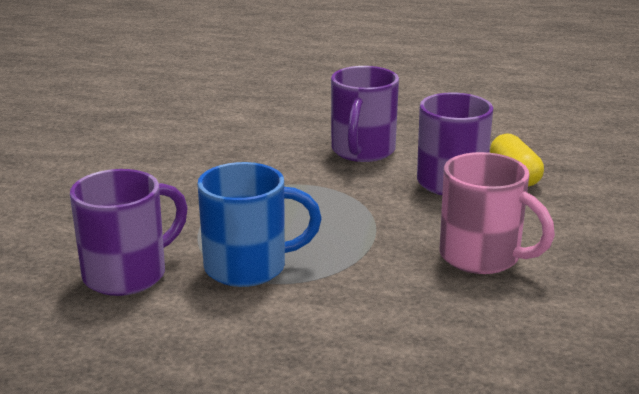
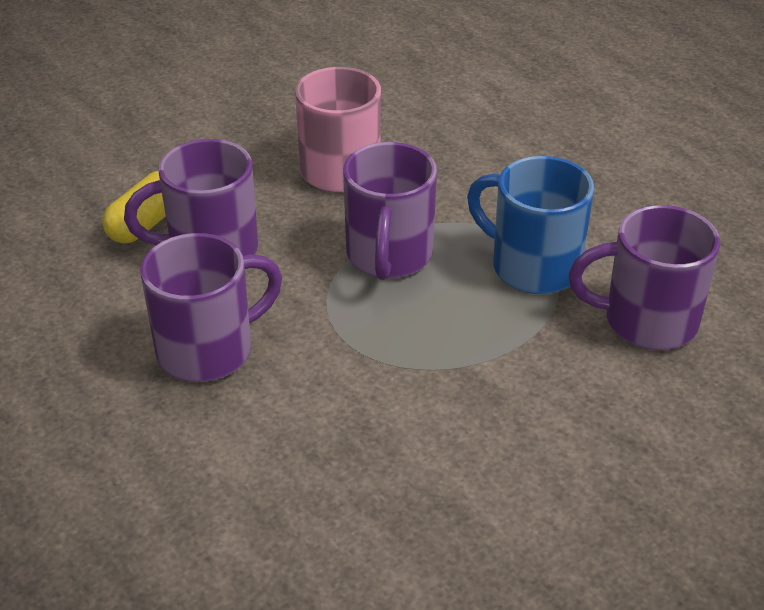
camera: 135 degrees left, 15 degrees up
(350, 227) = (389, 257): none -> purple mug

